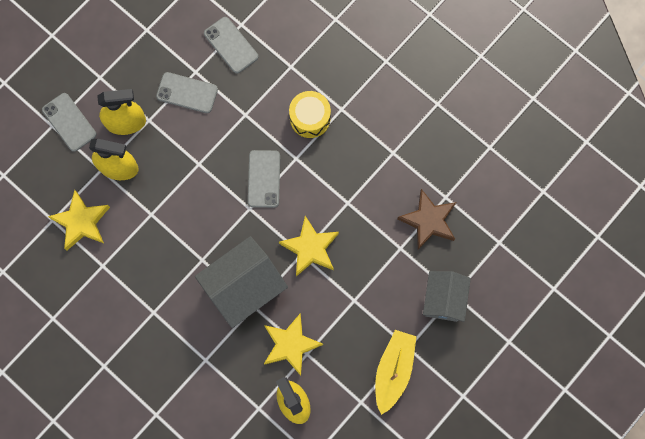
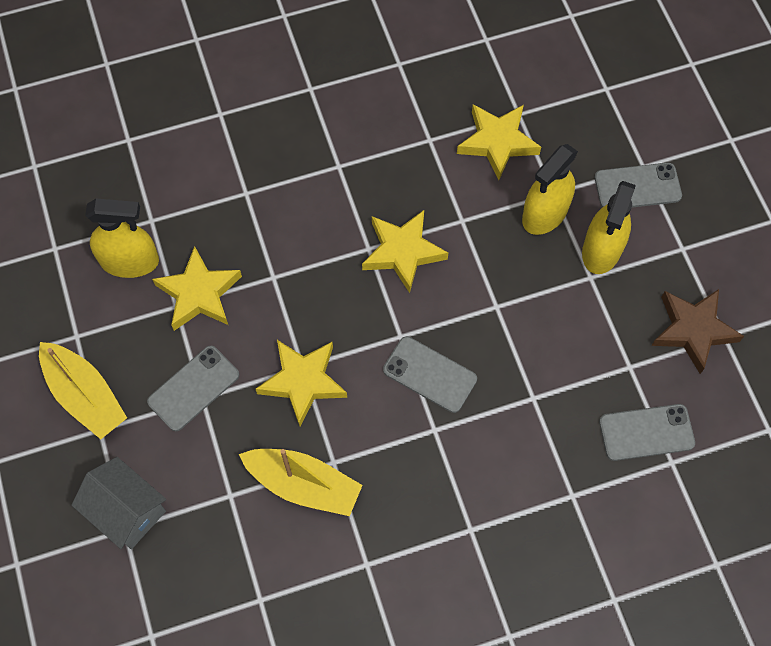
camera: 120 degrees right, 10 degrees down
(187, 93) = (604, 341): grey phone -> grey phone (193, 388)
(193, 238) = (403, 252): none -> yellow star
(244, 287) = (303, 278): grey house -> none
(310, 118) = (481, 479): yellow drum -> none
(370, 211) = (304, 485): none -> yellow boat
(428, 221) = (242, 556): brown star -> brown star (693, 330)

